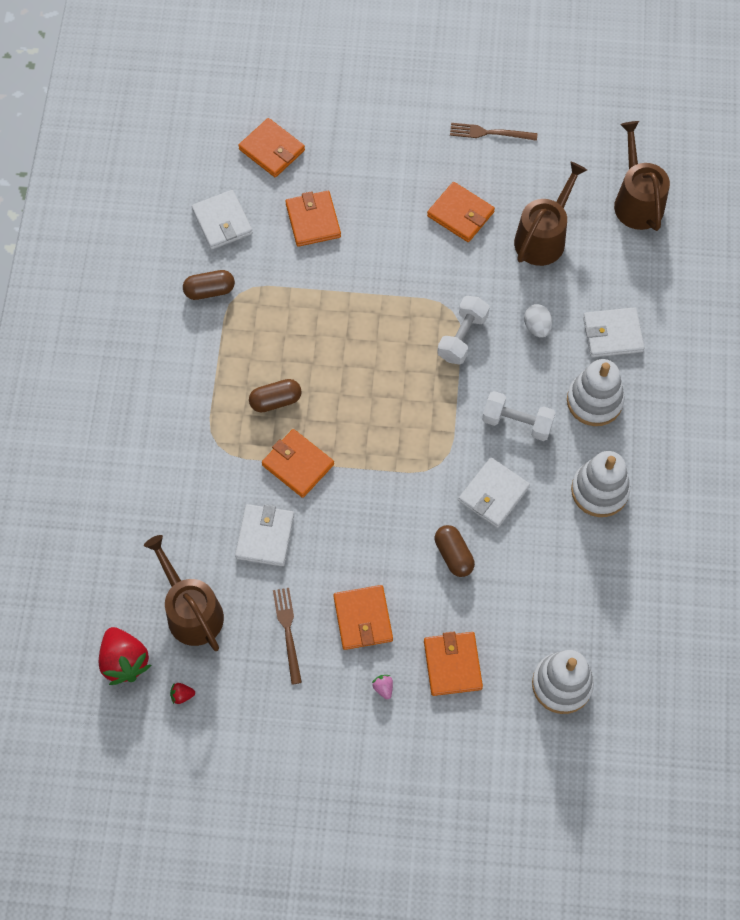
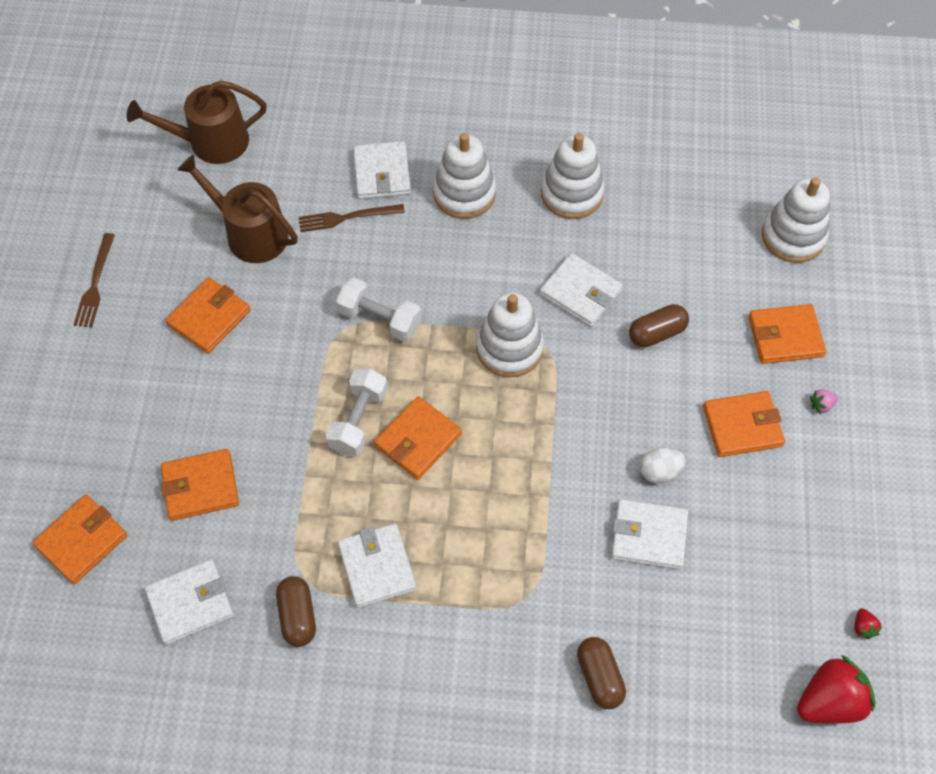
camera: 90 degrees left, 5 degrees down
(191, 611) = (754, 621): brown watering can -> none
(245, 341) = (377, 567): none -> white wallet
(275, 401) = (463, 527): brown capsule -> brown capsule (599, 677)
(288, 631) = (767, 507): brown fork -> brown fork (347, 217)
(298, 465) = (551, 500): orange wallet -> orange wallet (418, 440)
(436, 436) = (509, 348): none -> white stacking toy
(517, 422) = (491, 267): white dumbbell -> white dumbbell (358, 420)
(537, 327) = (369, 244): white egg -> white egg (659, 472)

